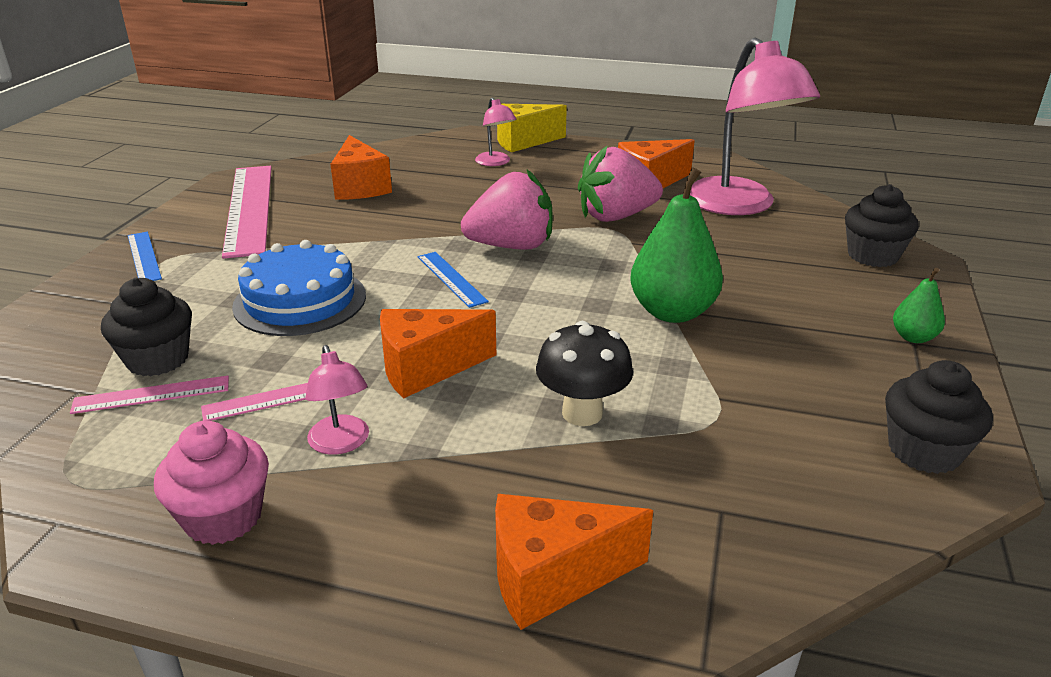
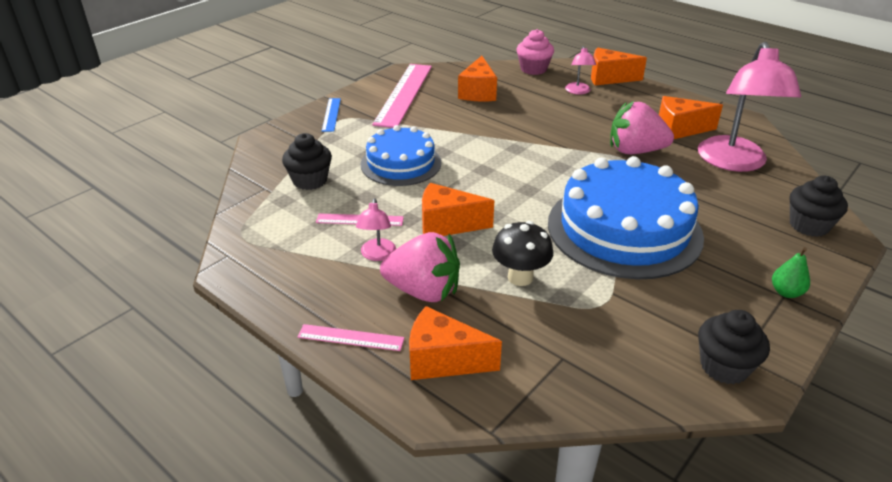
camera: 25 degrees right, 5 degrees up
(151, 395) = (298, 200): pink ruler -> pink ruler (351, 338)
(223, 517) = (301, 276): pink cupcake -> pink cupcake (533, 69)
(451, 278) = (496, 170): blue ruler -> none
(511, 246) = (549, 157): pink strawberry -> pink strawberry (423, 291)
(523, 141) = (609, 78): yellow cheese -> orange cheese
(672, 312) = (624, 229): green pear -> blue cake

